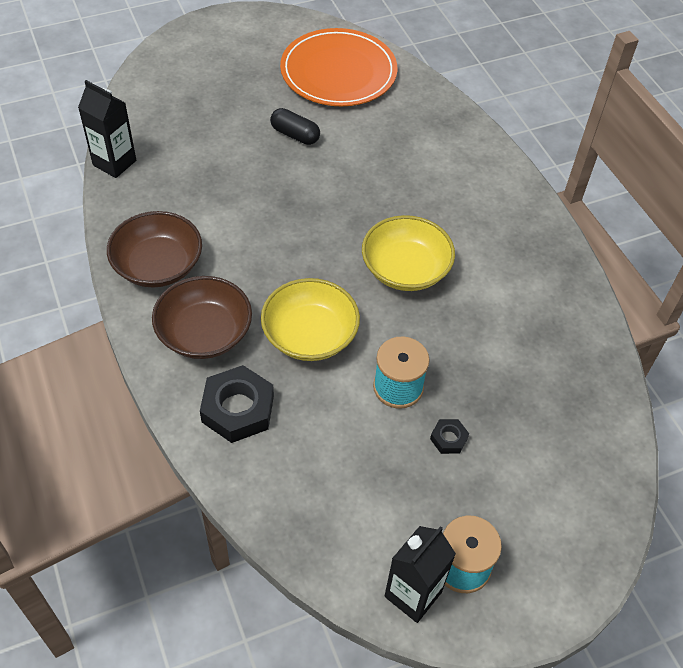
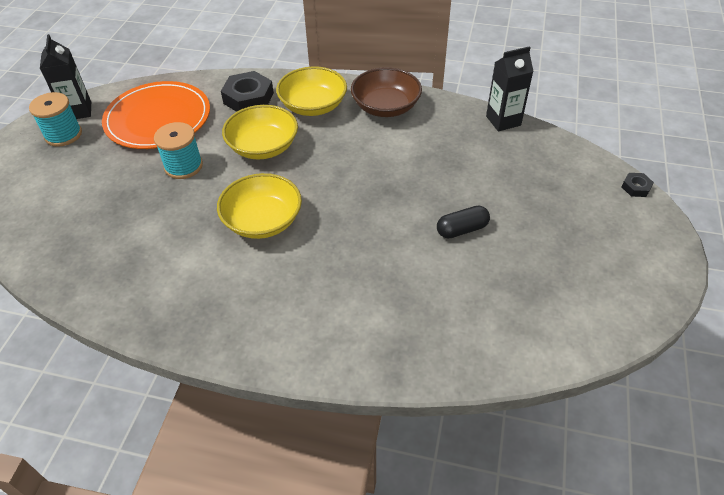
camera: 130 degrees right, 5 degrees down
(204, 333) = (313, 106): brown bowl -> yellow bowl
(338, 72) = (532, 306): orange plate -> orange plate (158, 119)
(448, 438) = (127, 169): black nut -> black nut (636, 187)

